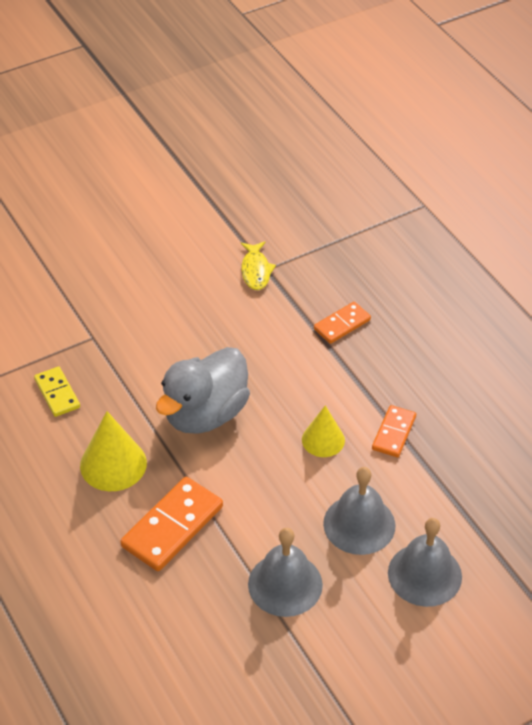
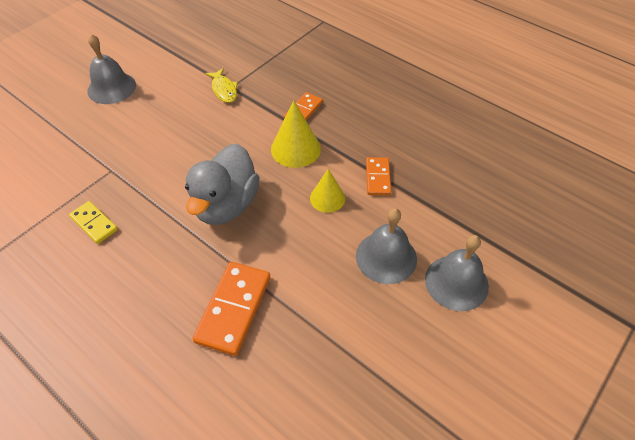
camera: 20 degrees left, 5 degrees up
(113, 464) = (162, 269): yellow cone -> yellow cone (295, 149)
(285, 584) = (350, 329): grey bell -> grey bell (111, 88)

